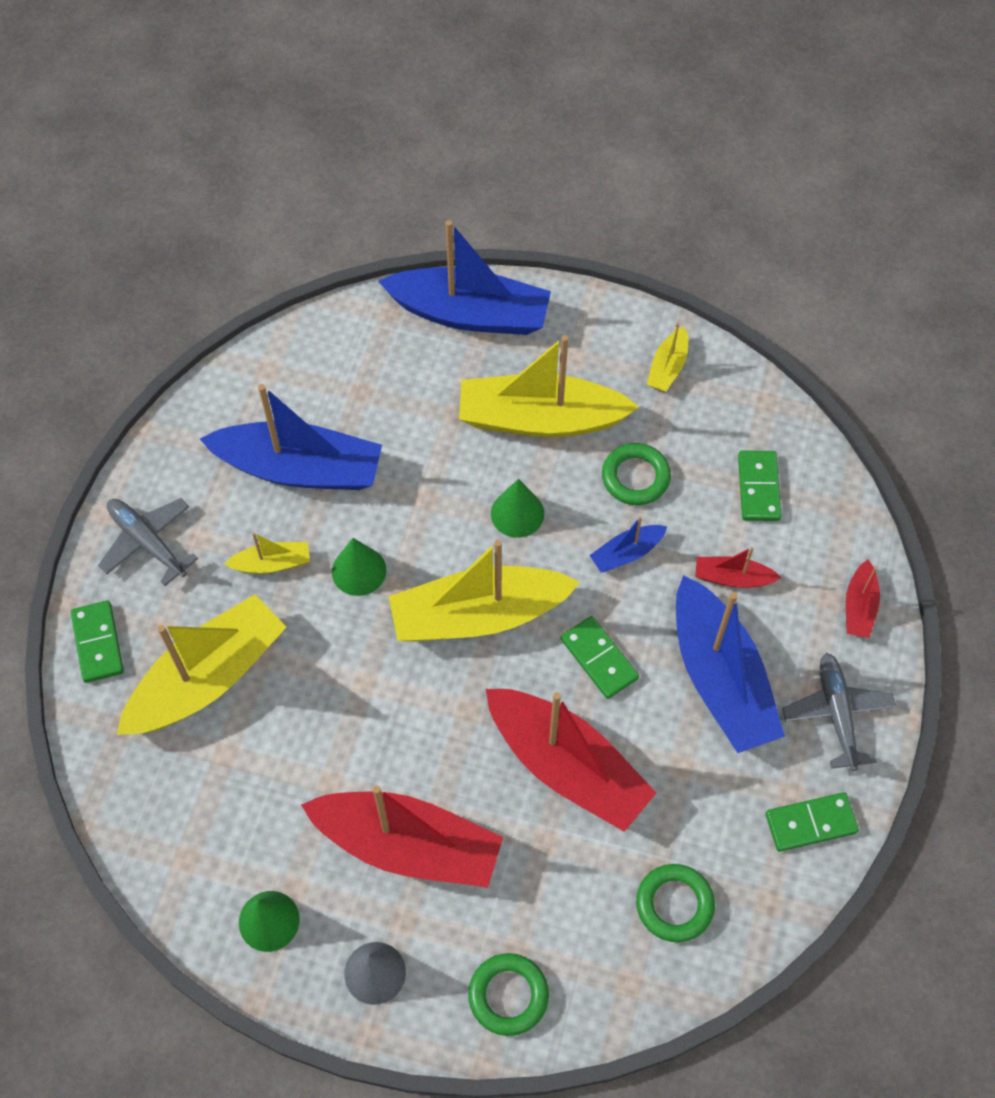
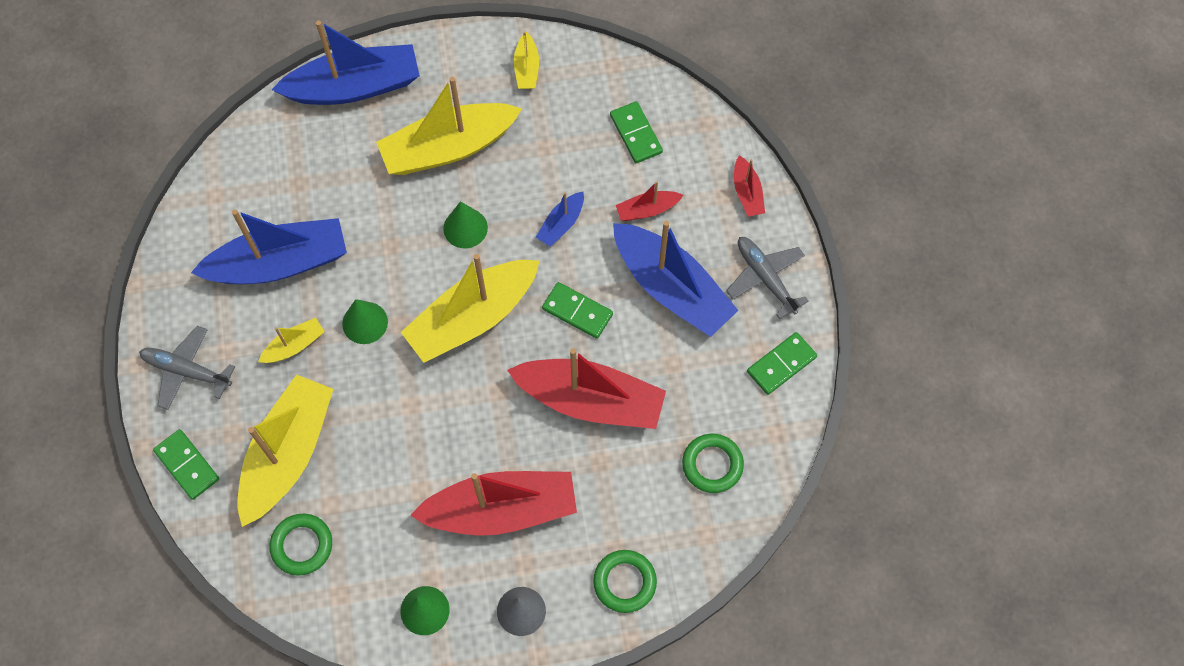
camera: 25 degrees left, 5 degrees up
(635, 477) = (541, 163): green ring -> green ring (302, 545)

